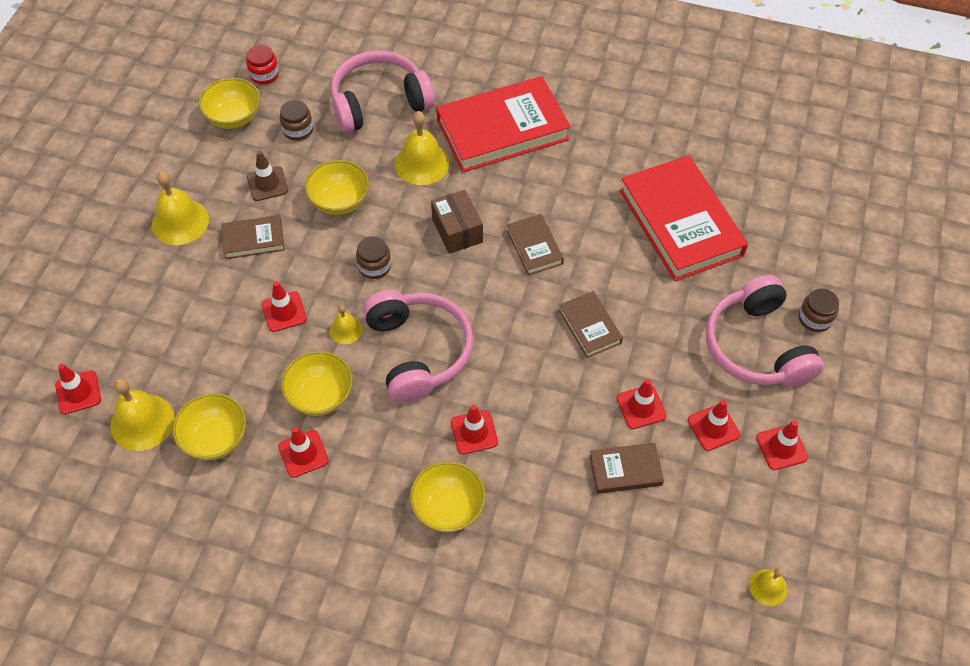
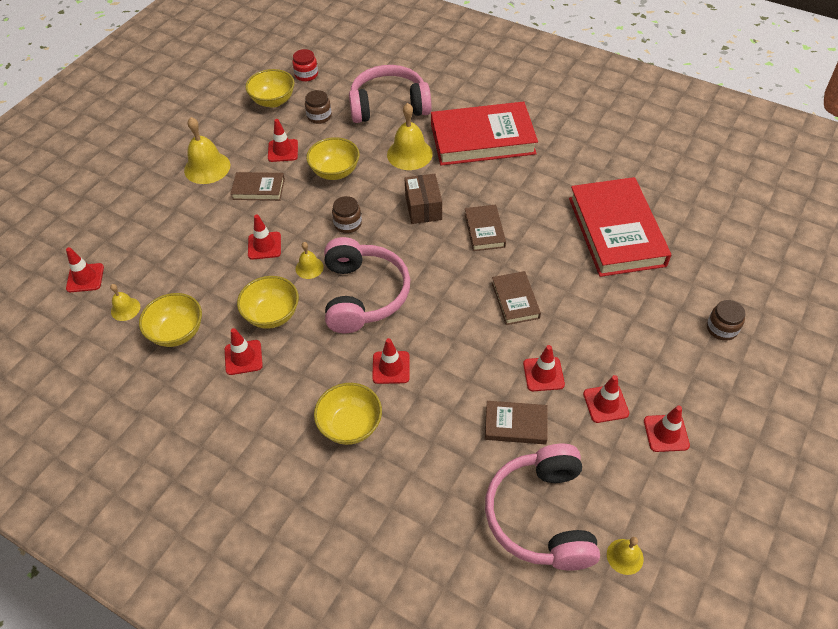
camera: 15 degrees right, 5 degrees down
(142, 422) = (125, 309): yellow bell -> yellow bell, size x0.55
(267, 184) = (283, 151): brown traffic cone -> red traffic cone
(757, 346) = (662, 342): pink headphones -> pink headphones (541, 516)

